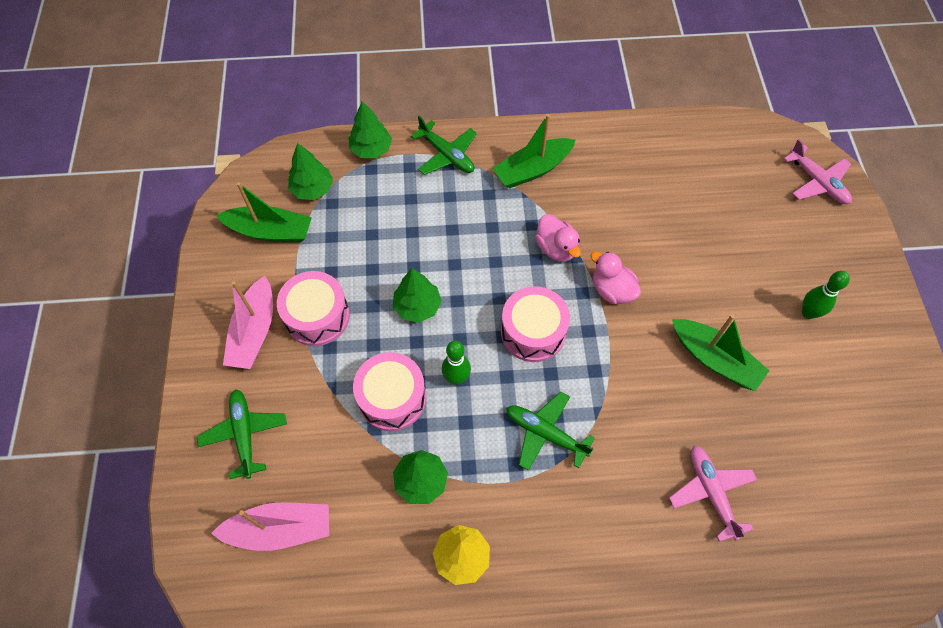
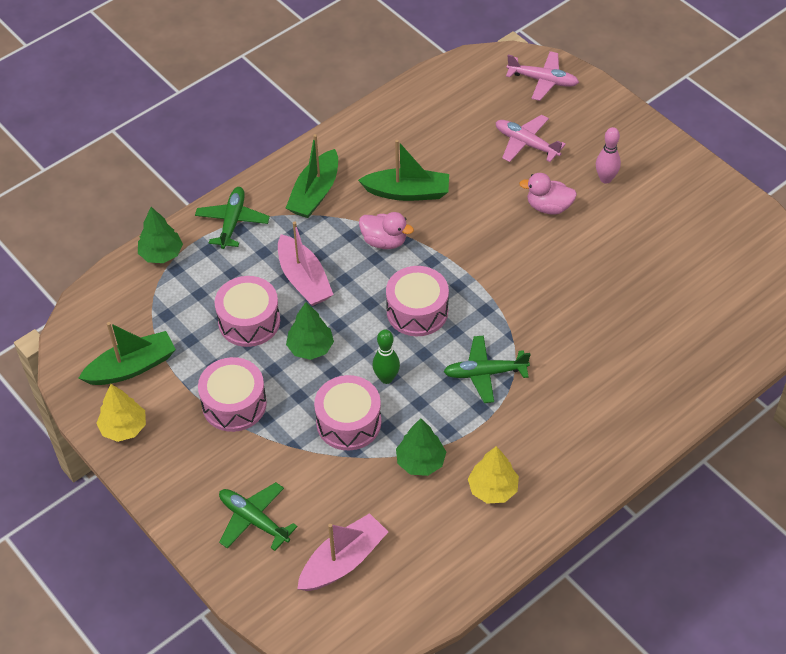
camera: 35 degrees left, 10 degrees down
(221, 279) = (124, 428): none -> yellow tree
(254, 332) = (191, 447): pink boat -> pink boat (304, 280)
(312, 189) = (138, 314): green tree -> none
(389, 250) = (249, 321): none -> pink drum
(447, 155) = (232, 222): green plane -> green plane turned 90 degrees counterclockwise
(612, 290) = (452, 246): pink duck -> pink duck (548, 207)
(710, 492) = (629, 338): pink plane -> pink plane (526, 144)
(714, 359) = (565, 250): green boat -> green boat (407, 192)
(808, 313) = (605, 179): green bowling pin -> pink bowling pin

